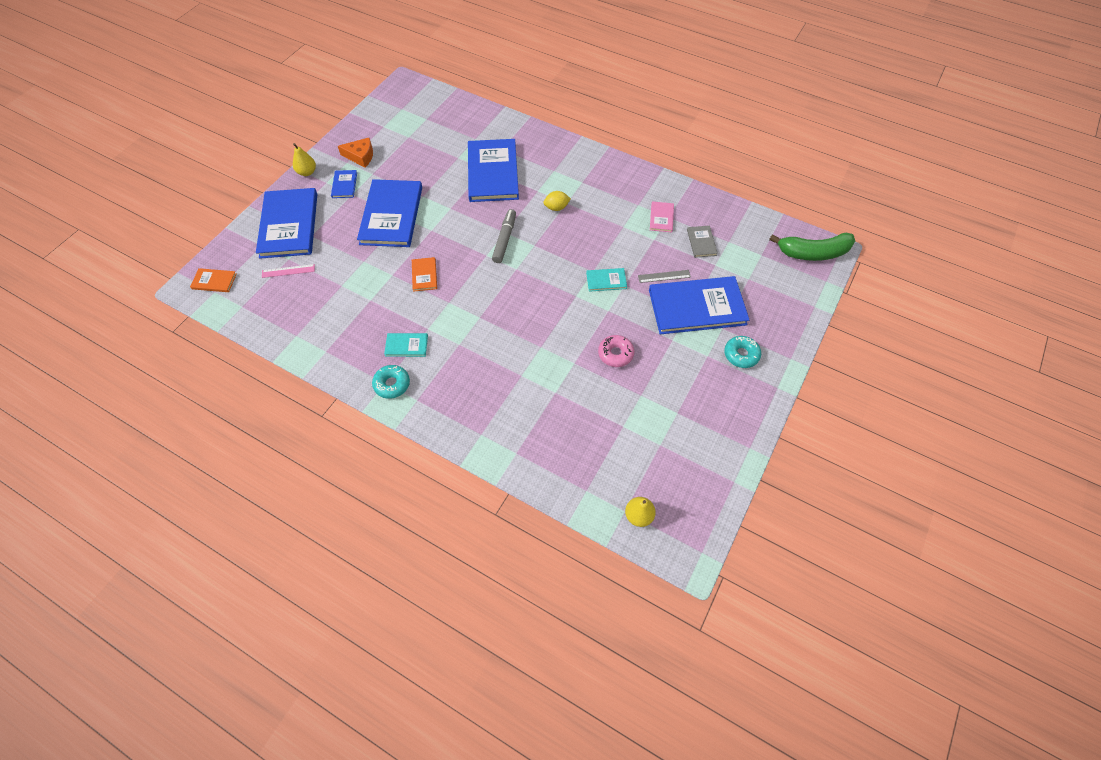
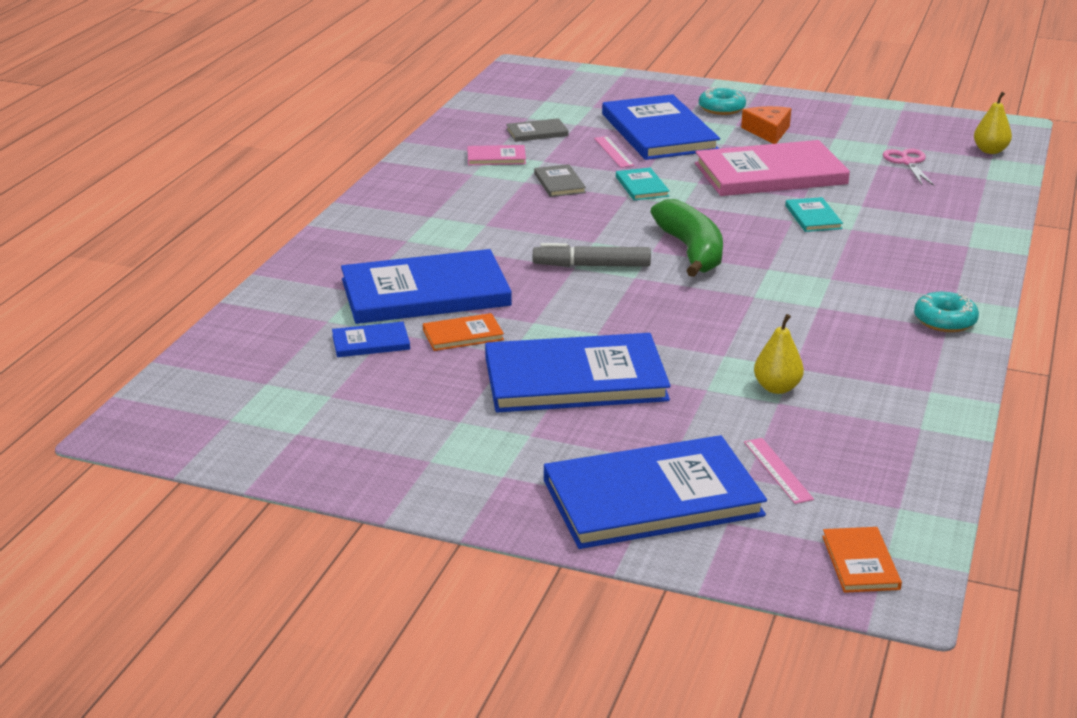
camera: 100 degrees left, 30 degrees down
(307, 172) = (476, 509): yellow pear -> yellow pear (777, 388)
(344, 185) = (505, 449): blue book -> blue book (371, 342)
(360, 156) = (406, 445): orange cheese -> orange cheese (768, 131)
(406, 346) = (864, 319): turquoise book -> turquoise book (813, 217)
(424, 275) = (708, 325): orange book -> orange book (463, 335)
(556, 207) = (500, 231): yellow lemon -> none
(615, 354) = (770, 174): pink donut -> pink book
(618, 242) = (559, 183): none -> grey book
(623, 446) = (908, 162): none -> pink scissors
(664, 276) = (613, 152): grey ruler -> pink ruler
(813, 253) = (529, 75): green banana -> green banana (691, 251)

